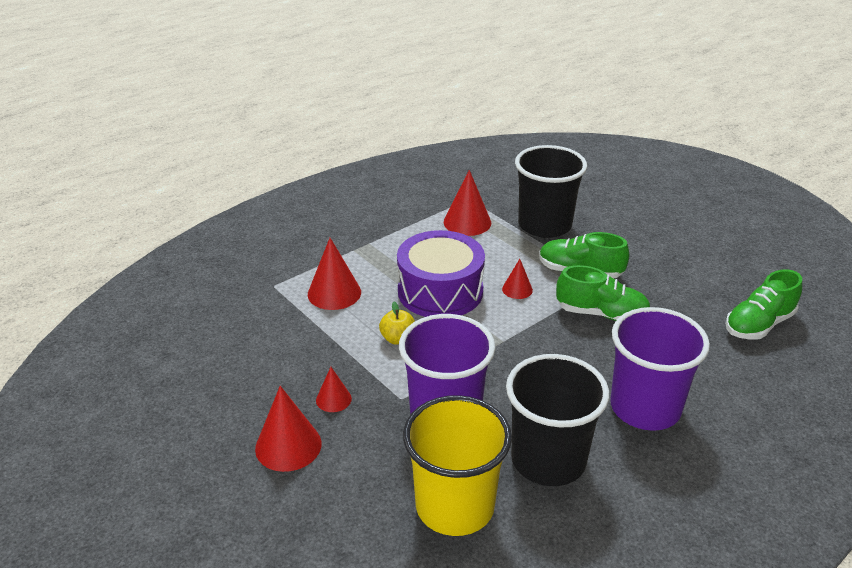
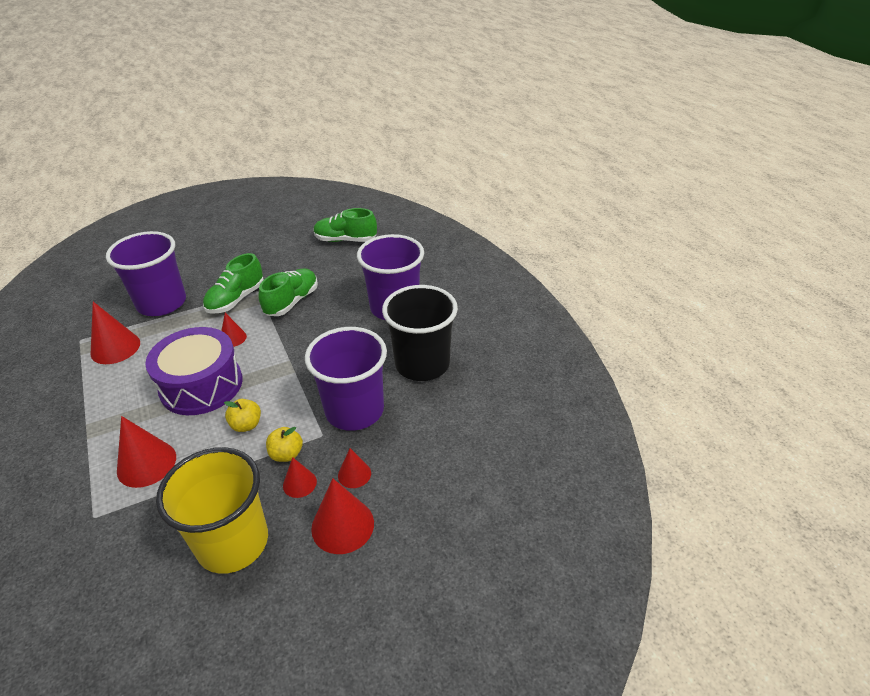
camera: 75 degrees left, 5 degrees up
(354, 438) = (354, 474): none -> red cone
(368, 379) = (286, 454): none -> yellow apple
(455, 506) = (447, 422): yellow cup -> yellow cup (233, 542)
(544, 225) = (162, 303): black cup -> purple cup
(759, 324) = (345, 240): green shoe -> green shoe turned 120 degrees clockwise

